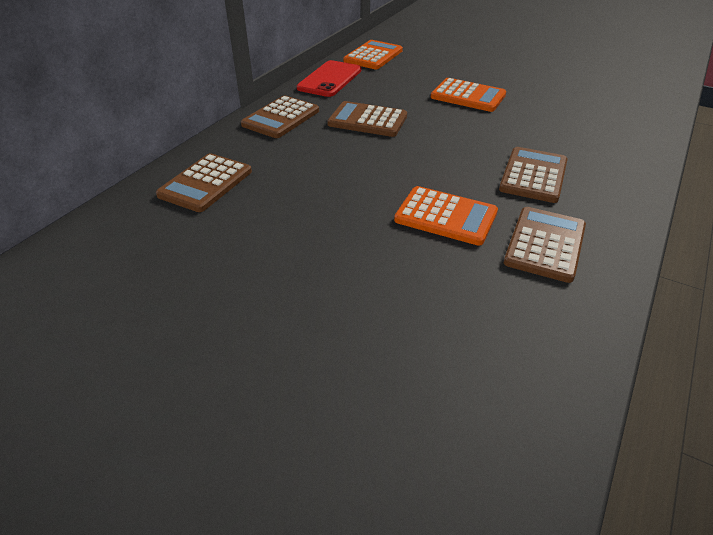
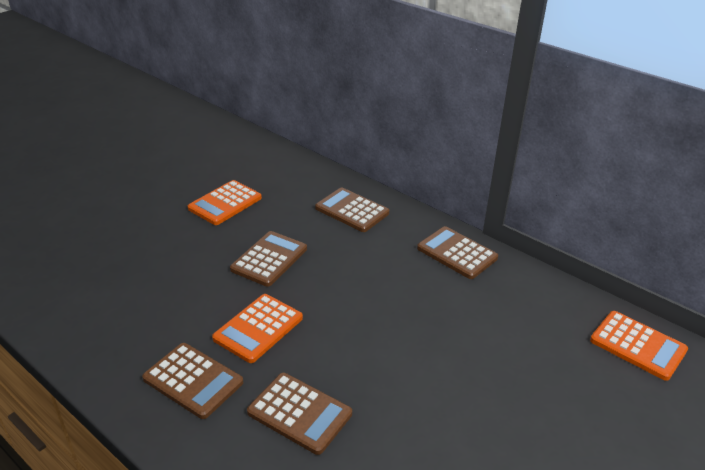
camera: 100 degrees right, 5 degrees down
(330, 79) = (553, 296): red phone -> none
(367, 120) = (445, 310): brown calculator -> brown calculator (269, 259)
(468, 96) = (504, 414): orange calculator -> orange calculator (225, 203)

